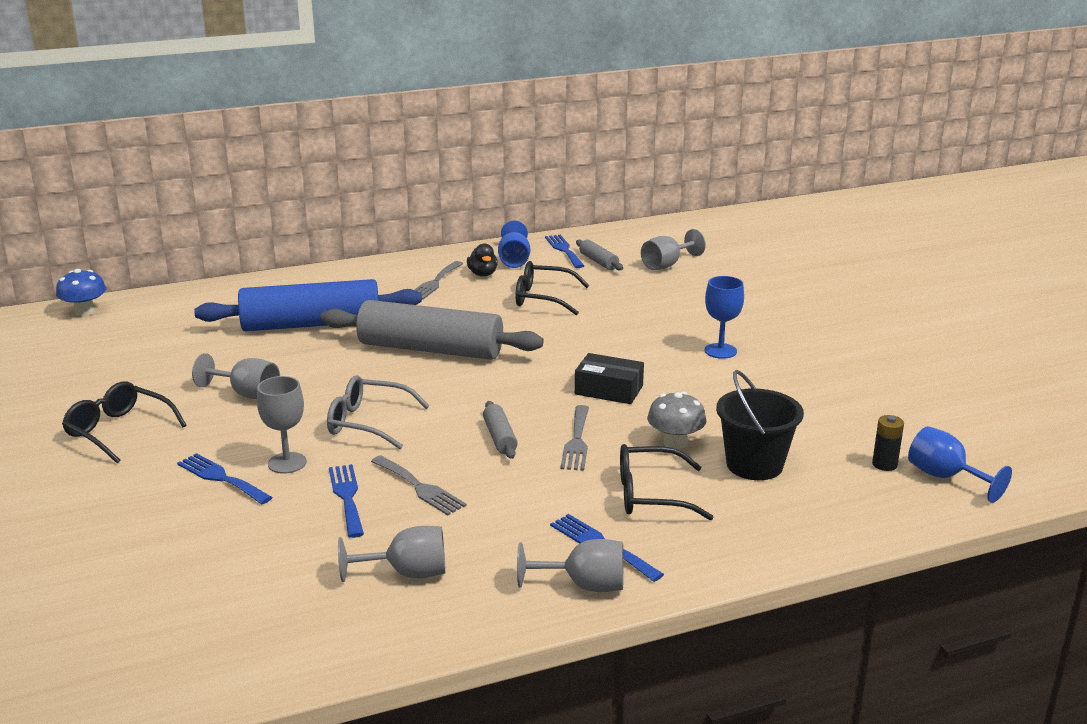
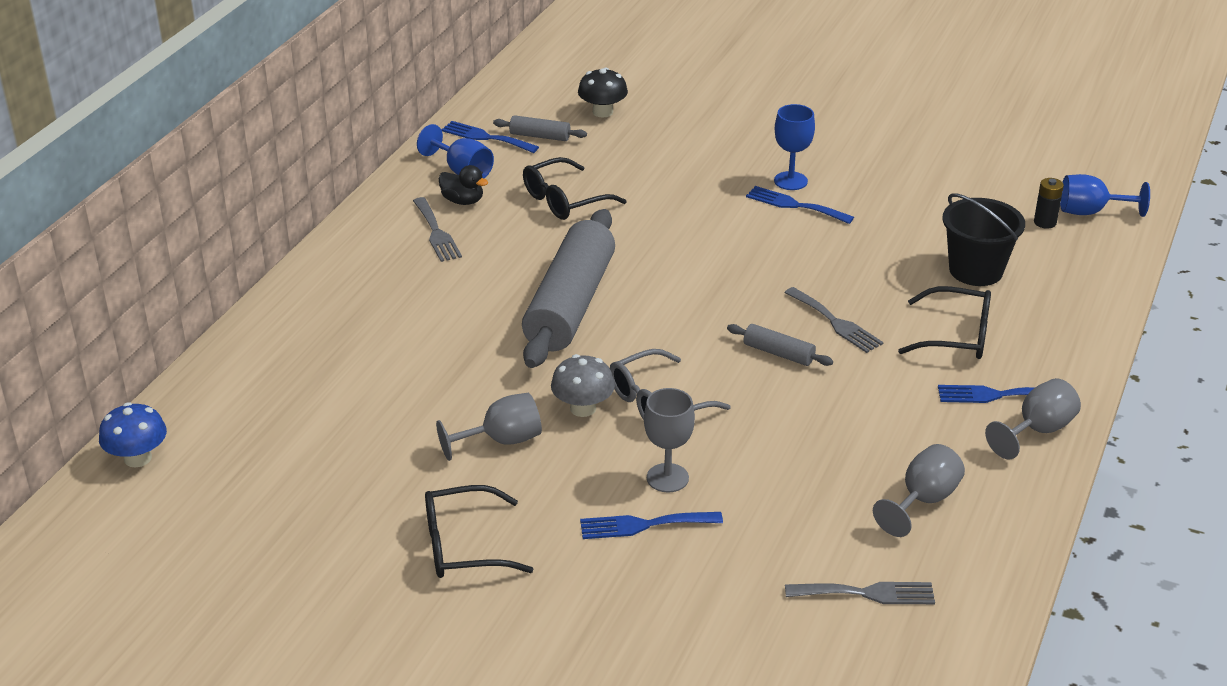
camera: 45 degrees left, 10 degrees up
(311, 324) = (412, 339): blue rolling pin -> none
(347, 497) = (769, 474): blue fork -> blue fork (794, 205)
(420, 487) = (803, 431): grey fork -> grey fork (867, 593)
(430, 349) = (570, 305): grey rolling pin -> grey rolling pin turned 45 degrees counterclockwise
(609, 390) = (777, 263): black box -> none
(650, 495) = (957, 336): black glasses -> black glasses turned 120 degrees counterclockwise
(666, 265) = (602, 112): grey goblet -> black mushroom
(675, 442) = (899, 283): grey mushroom -> grey mushroom (583, 408)

